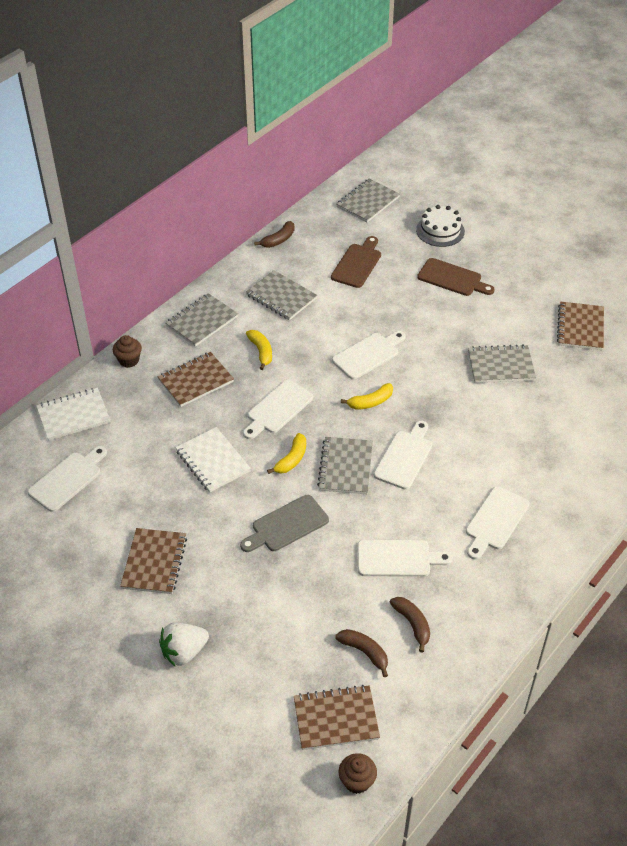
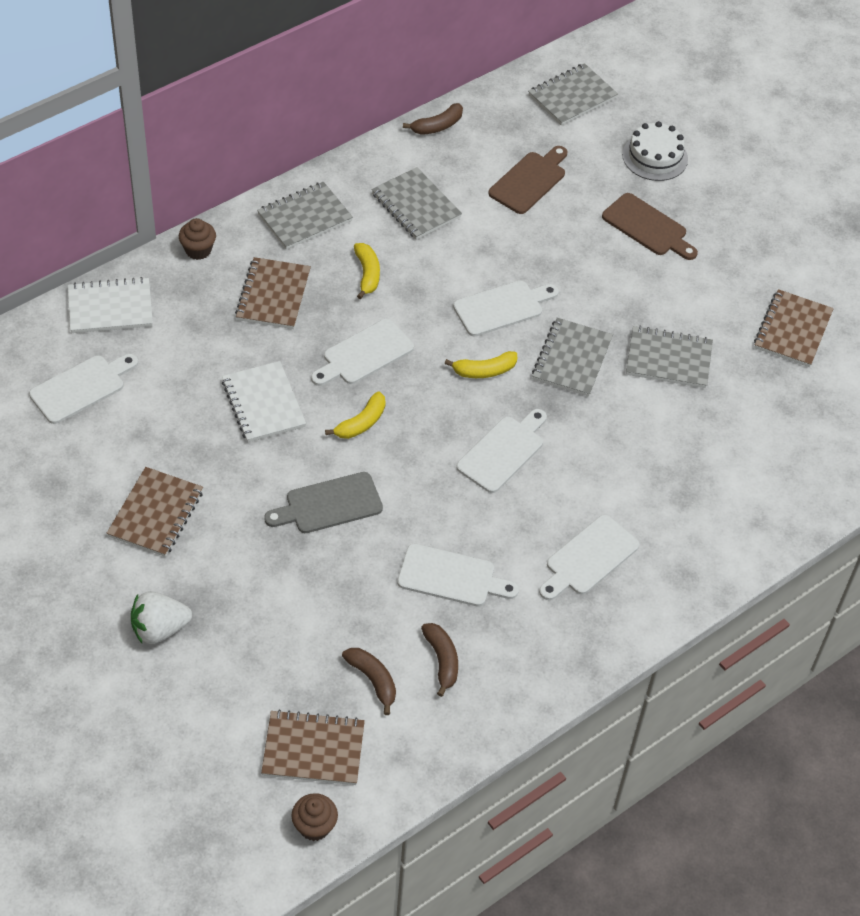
camera: 10 degrees right, 5 degrees up
(196, 381) = (273, 295): brown notebook -> brown notebook turned 60 degrees counterclockwise
(345, 467) = (425, 448): grey notebook -> grey notebook (572, 359)

